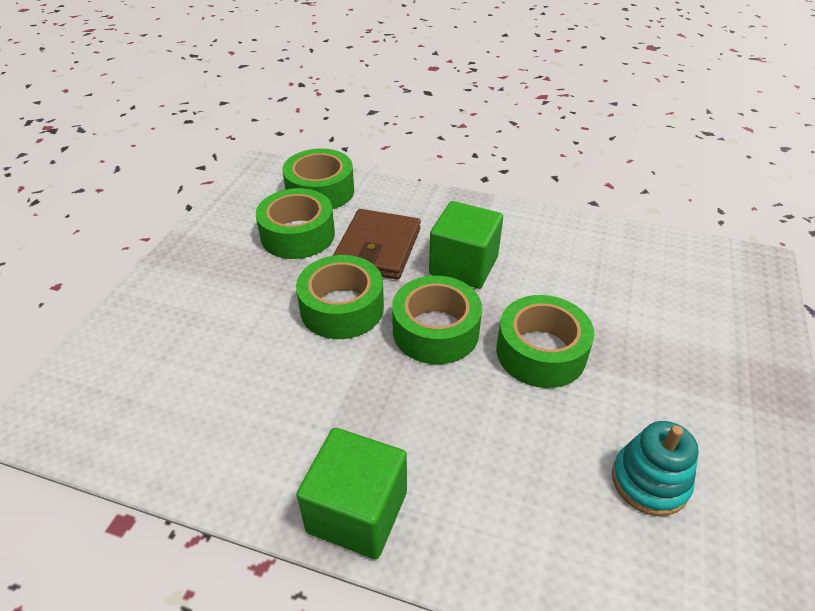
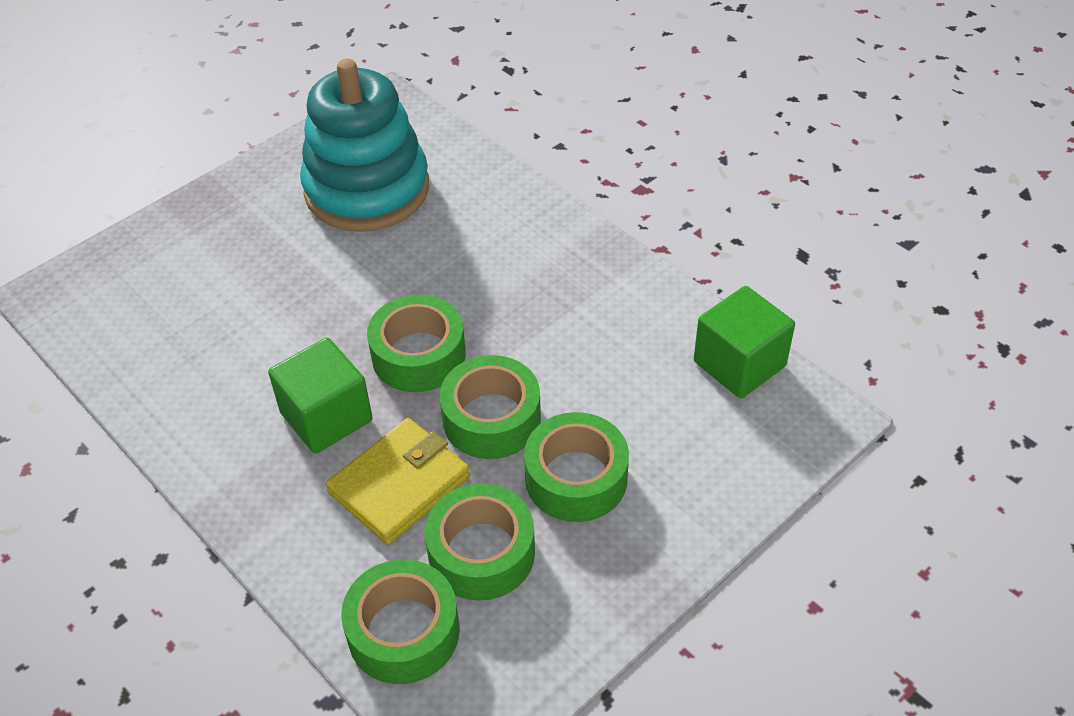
camera: 150 degrees left, 5 degrees up
(357, 512) = (580, 248): green cube -> green cube (739, 364)
(378, 248) = (399, 484): brown wallet -> yellow wallet
(541, 352) = (345, 298): green tape -> green tape (576, 478)
(649, 481) = (367, 189): turquoise stacking toy -> turquoise stacking toy, size x2.13

